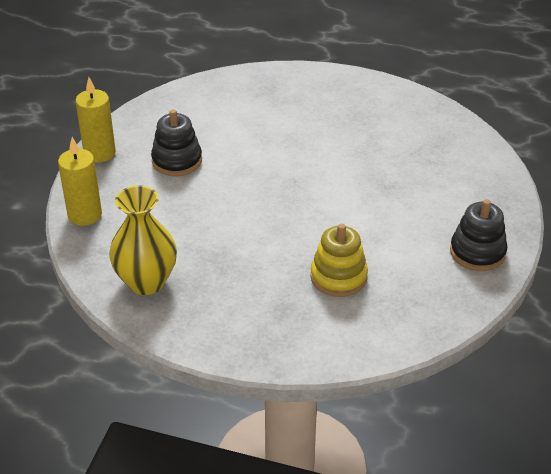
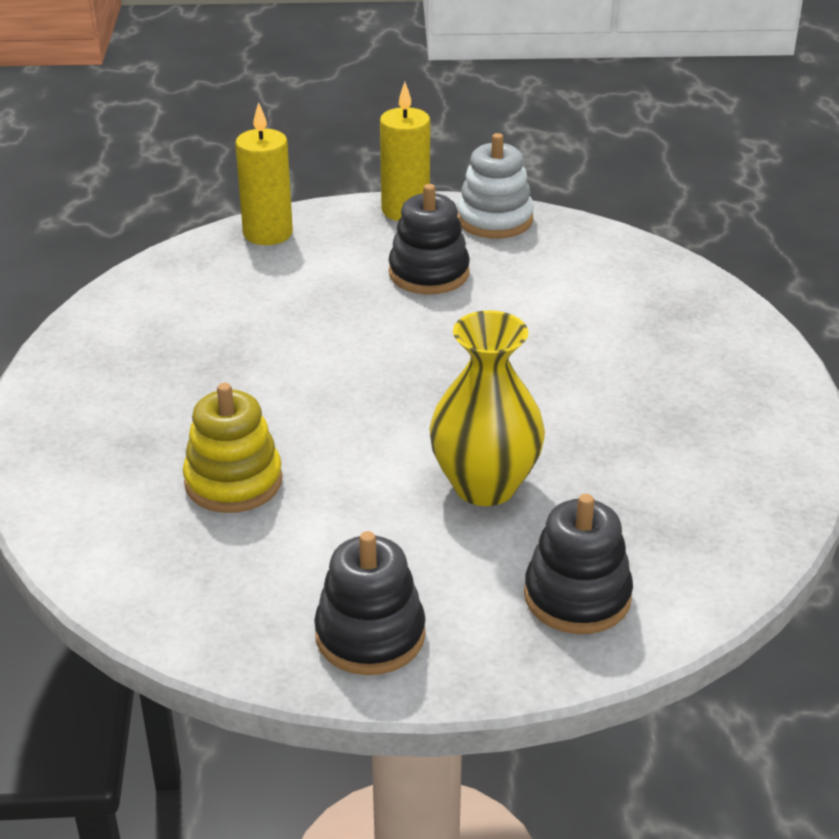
camera: 70 degrees right, 5 degrees down
(136, 123) = (494, 219): none -> white stacking toy
(146, 282) = (153, 312): yellow vase -> yellow vase (485, 485)
(472, 182) = (577, 596): none -> black stacking toy

